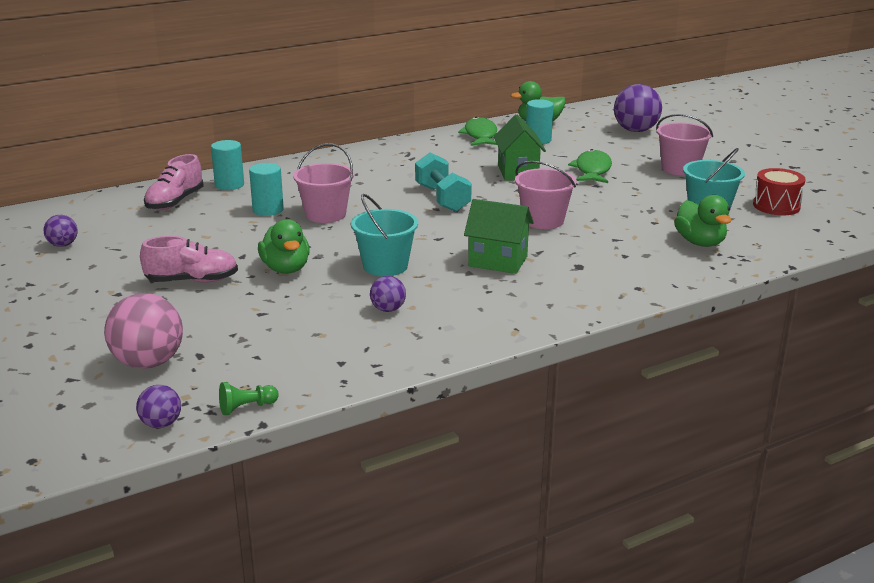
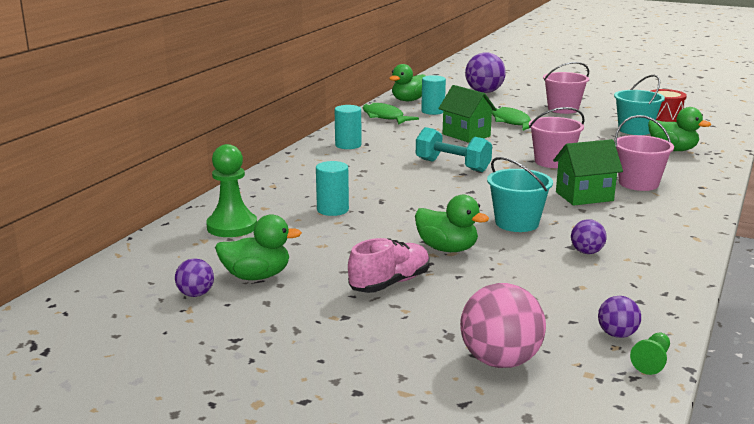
camera: 35 degrees left, 5 degrees down
(120, 245) = (256, 276): none -> green duck
(161, 424) = (620, 404): purple ball -> purple ball (617, 334)
(175, 202) = (232, 227): pink shoe -> green pawn
(229, 185) = (254, 200): turquoise cylinder -> turquoise cylinder (348, 145)
(325, 214) = (389, 200): pink bucket -> pink bucket (638, 183)

